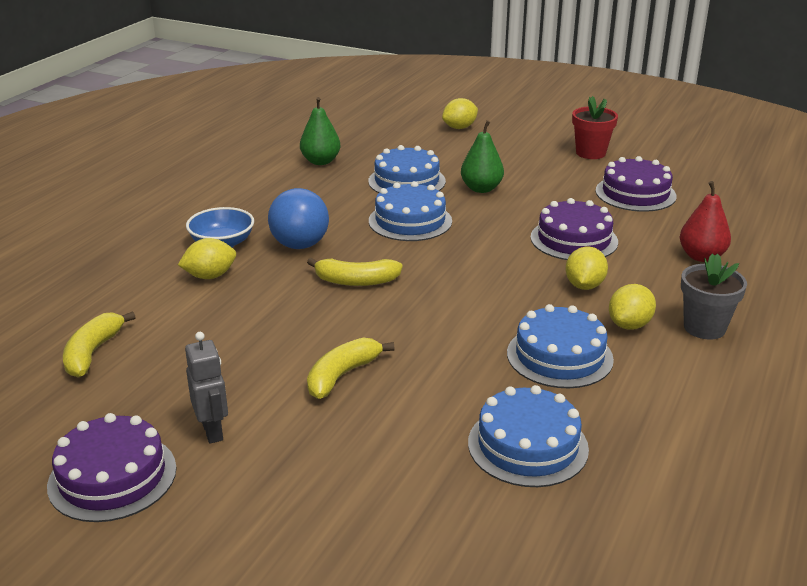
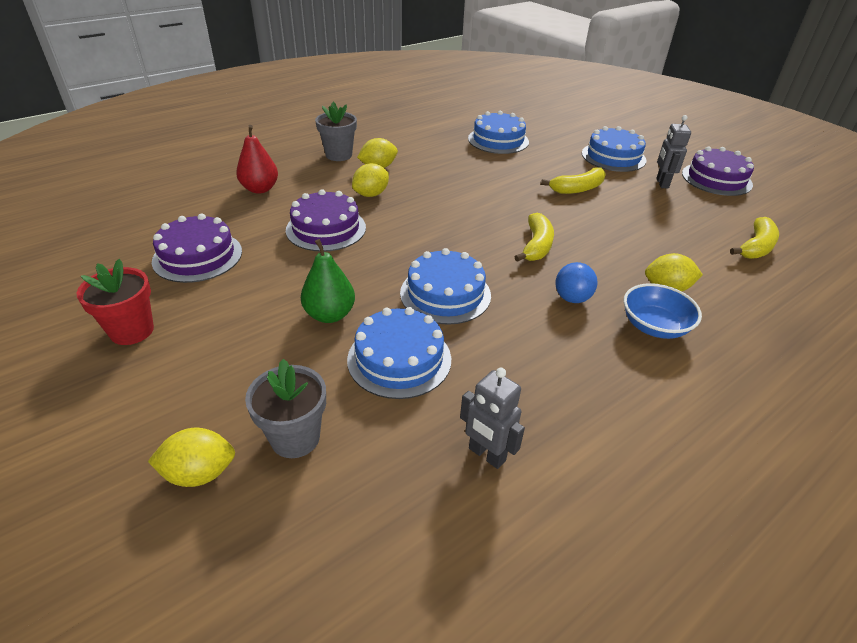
camera: 155 degrees left, 10 degrees up
(300, 245) = (572, 298): blue ball -> blue ball, size x0.64
(320, 161) = (486, 455): green pear -> grey robot
(356, 281) = (536, 246): yellow banana -> yellow banana turned 75 degrees clockwise
(429, 144) = (295, 438): none -> grey flower pot
(559, 356) = (440, 165): blue cake -> blue cake (613, 157)

